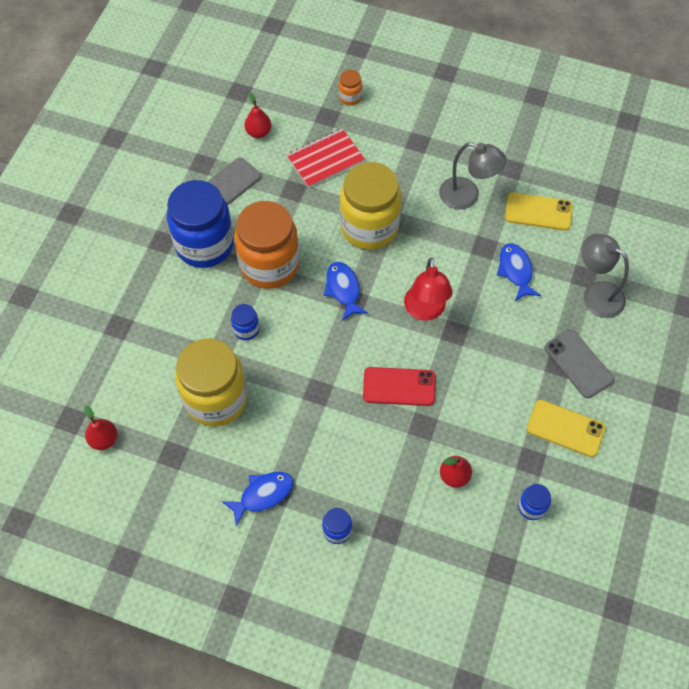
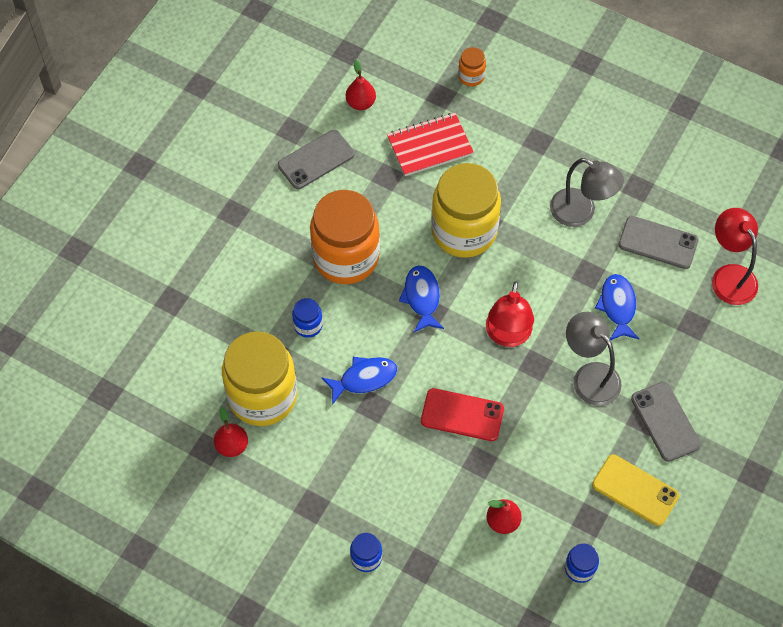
camera: 10 degrees right, 0 degrees up
(104, 439) = (137, 420): red pear -> red pear (232, 445)
(205, 245) = (279, 223): blue jar -> none
(263, 495) = (294, 507): blue fish -> blue fish (364, 379)
(538, 212) = (658, 242): yellow phone -> grey phone
(596, 294) = (702, 347): grey lamp -> grey lamp (589, 376)
(605, 230) = (729, 276): none -> red lamp

